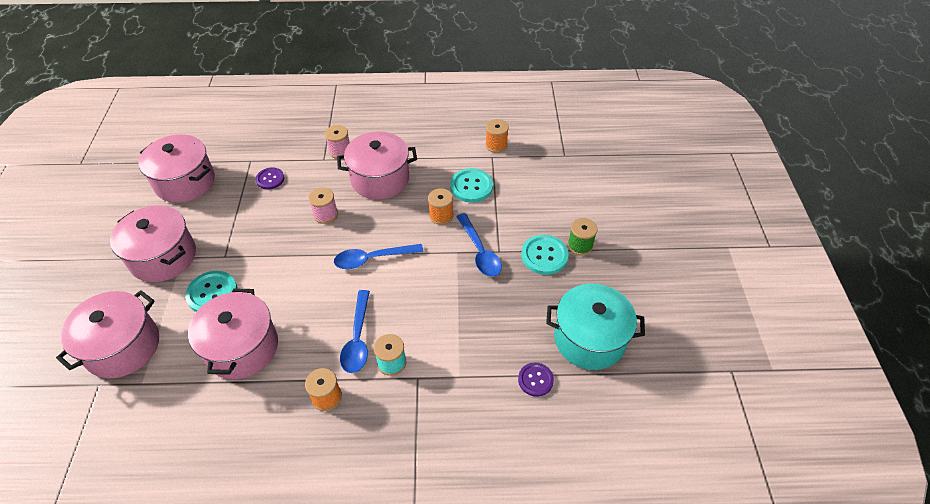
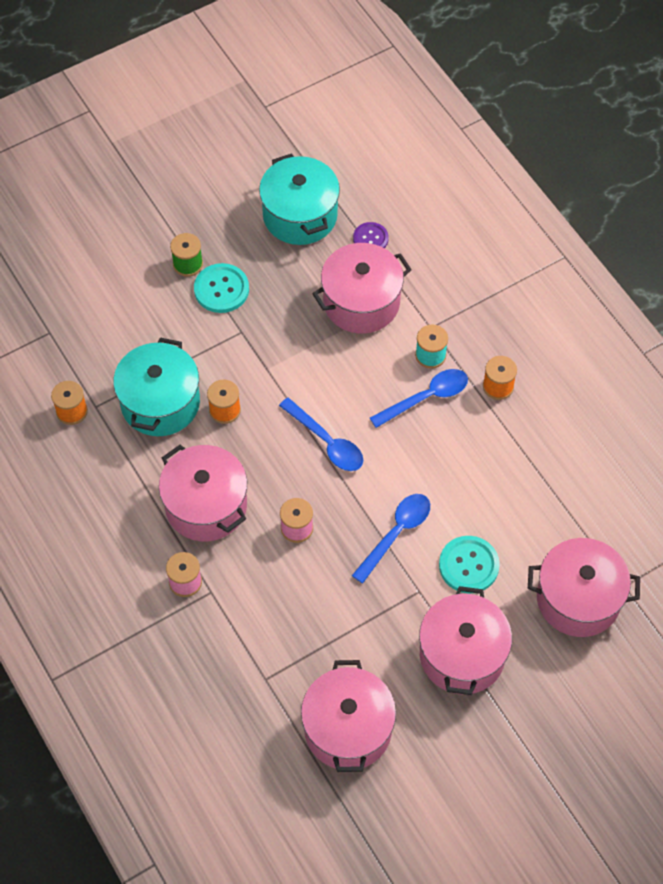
camera: 120 degrees left, 10 degrees up
(242, 347) = (503, 490): pink pot -> pink pot (361, 302)
(270, 179) = (281, 630): purple button -> none
(471, 186) = (160, 403): turquoise button -> turquoise pot
(480, 252) = (253, 348): blue spoon -> blue spoon (396, 533)

